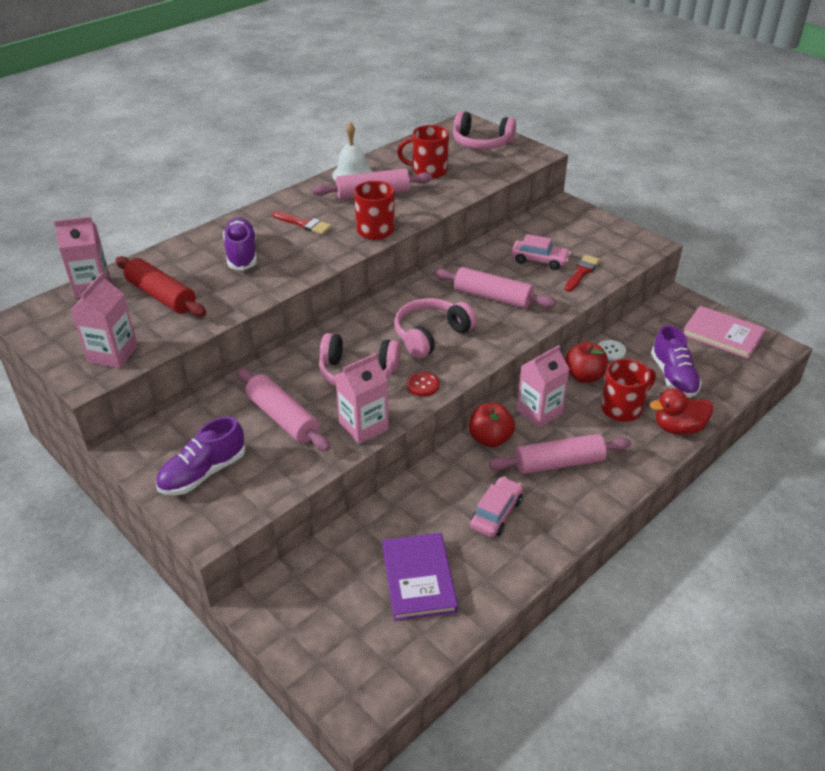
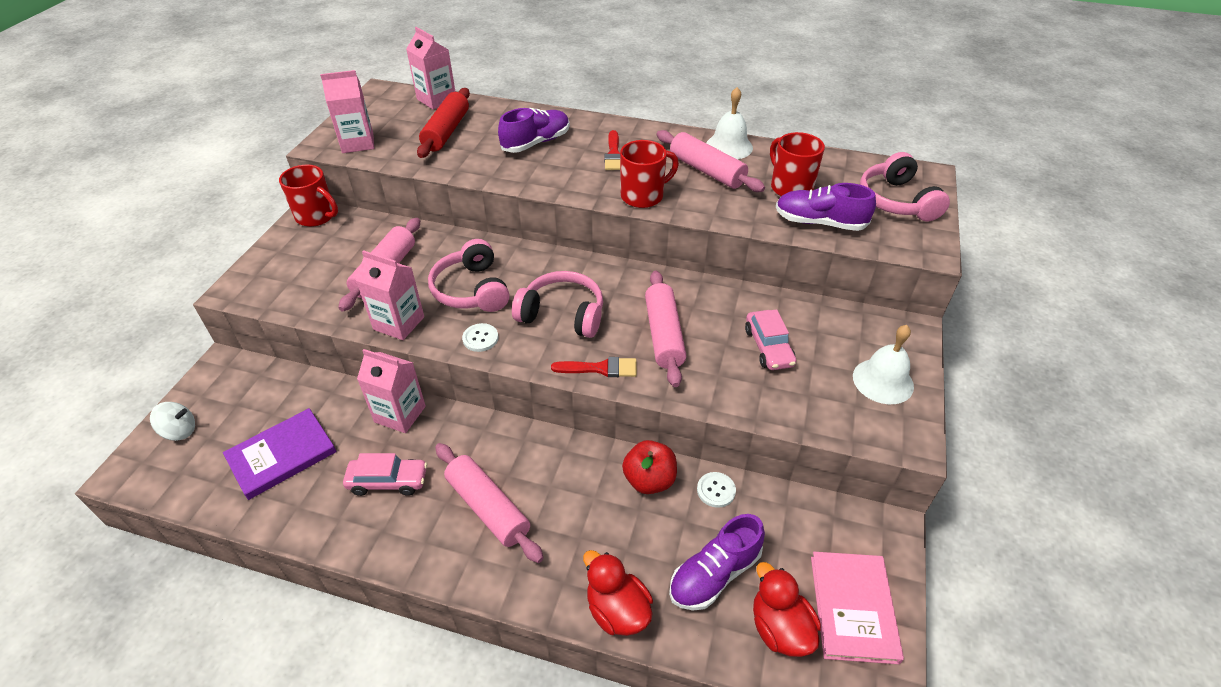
camera: 60 degrees right, 5 degrees up
(203, 473) = (298, 259): purple shoe -> purple shoe (819, 222)
(328, 655) = (180, 431): none -> white spinning top
(423, 385) = (480, 338): red button -> white button
(490, 439) = (494, 435): red apple -> none
(539, 412) = (561, 461): pink carton -> pink carton (400, 414)
(581, 272) = (780, 392): red brush -> red brush (600, 368)
(600, 233) = (883, 381): none -> white bell
(622, 408) = (616, 538): red mug -> red mug (317, 216)
(722, 366) = (780, 628): none -> red duck

